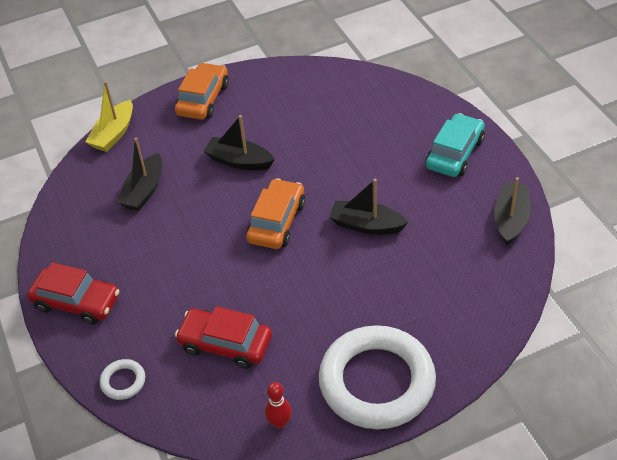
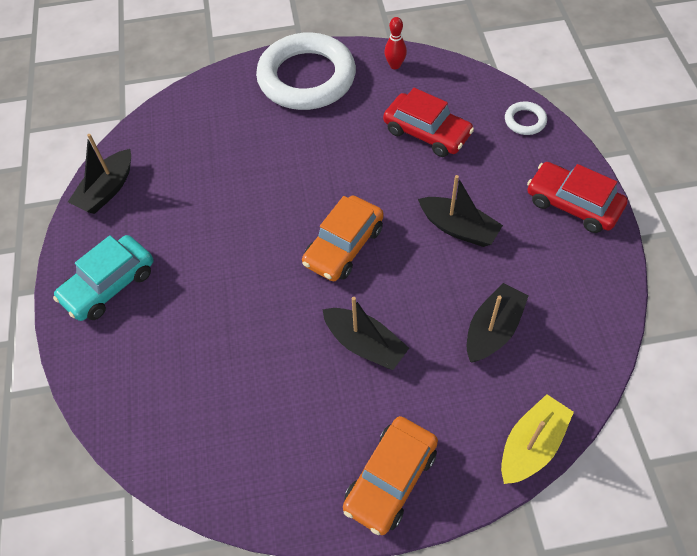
camera: 165 degrees left, 10 degrees up
(366, 225) = (251, 218): black boat -> black boat (458, 228)

